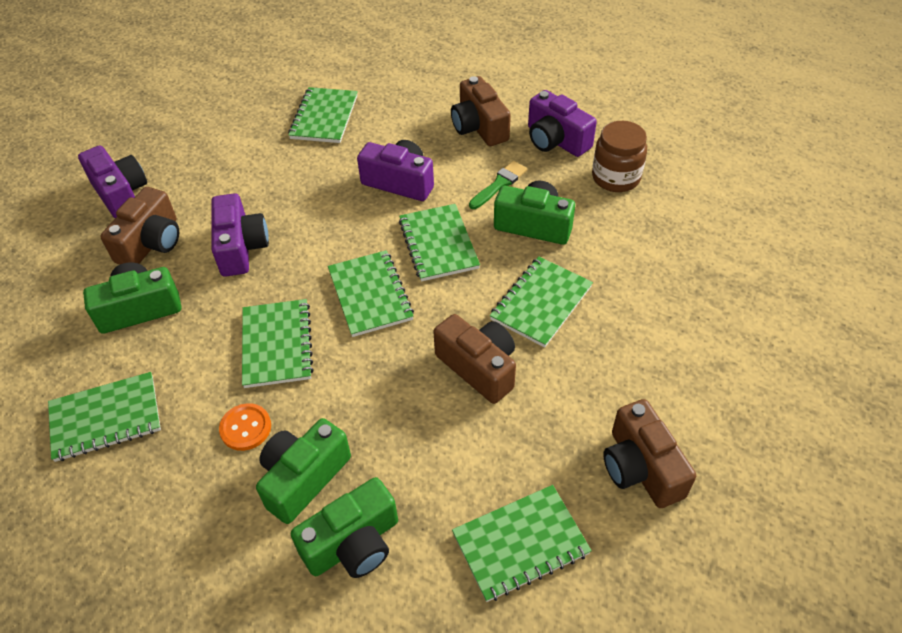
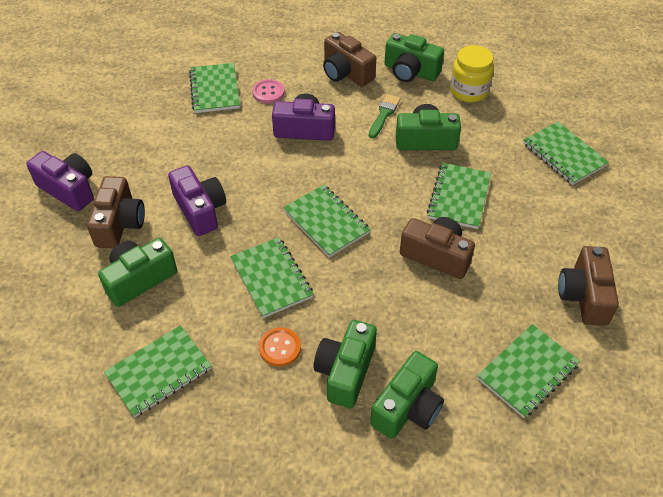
camera: 20 degrees left, 0 degrees up
(380, 132) = (268, 92): none -> pink button
(438, 244) = (359, 171): green notebook -> green notebook (564, 155)
(556, 140) = (410, 71): purple camera -> green camera
(616, 177) = (469, 91): brown jar -> yellow jar
(641, 467) = (584, 296): brown camera -> brown camera turned 45 degrees clockwise

